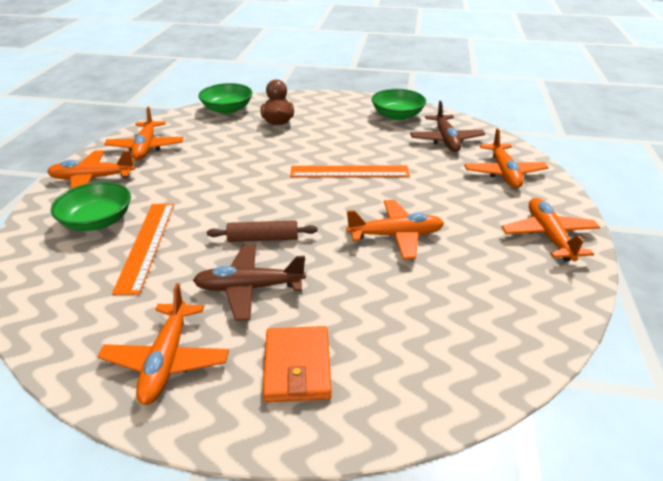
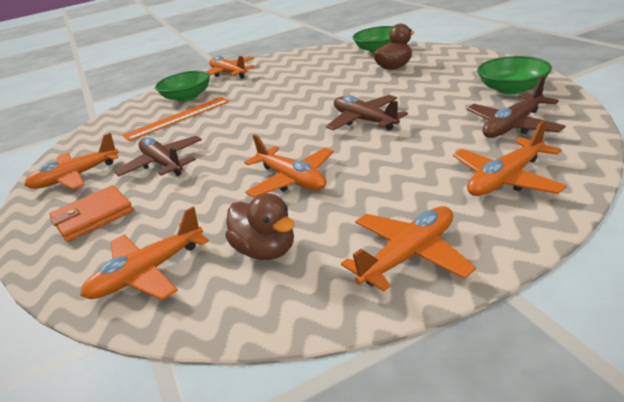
camera: 60 degrees right, 5 degrees down
(146, 147) = (284, 63): orange plane -> orange plane (148, 273)
(263, 238) = (224, 141): brown rolling pin -> none
(349, 171) = (364, 121): orange ruler -> brown plane
(484, 284) = (266, 250): none -> brown duck

